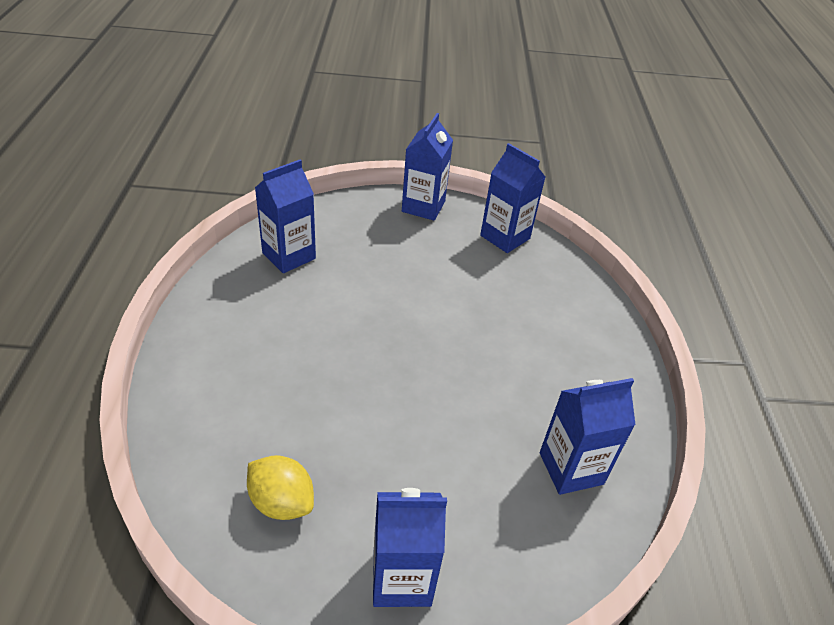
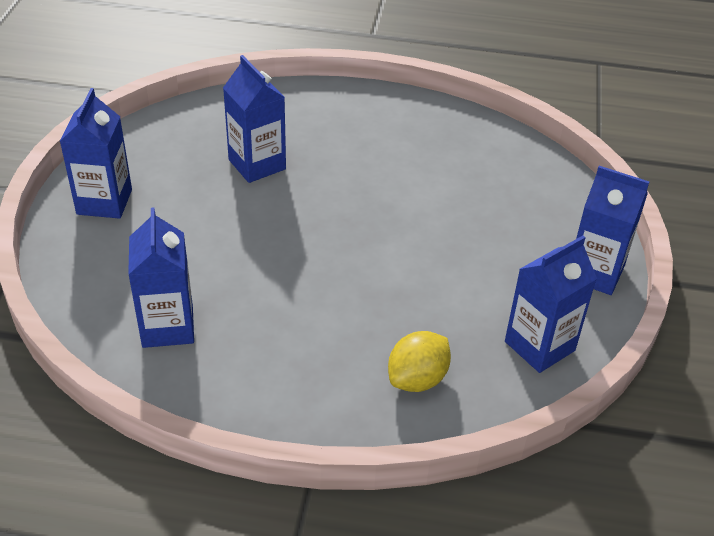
camera: 100 degrees right, 0 degrees up
(281, 502) = (190, 146): yellow lemon -> yellow lemon (417, 379)
(289, 256) = (485, 158): blue carton -> blue carton (257, 164)

